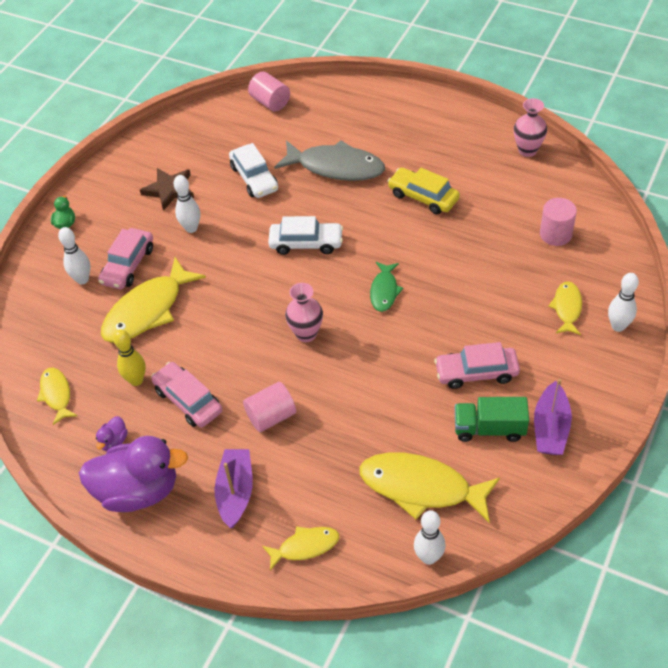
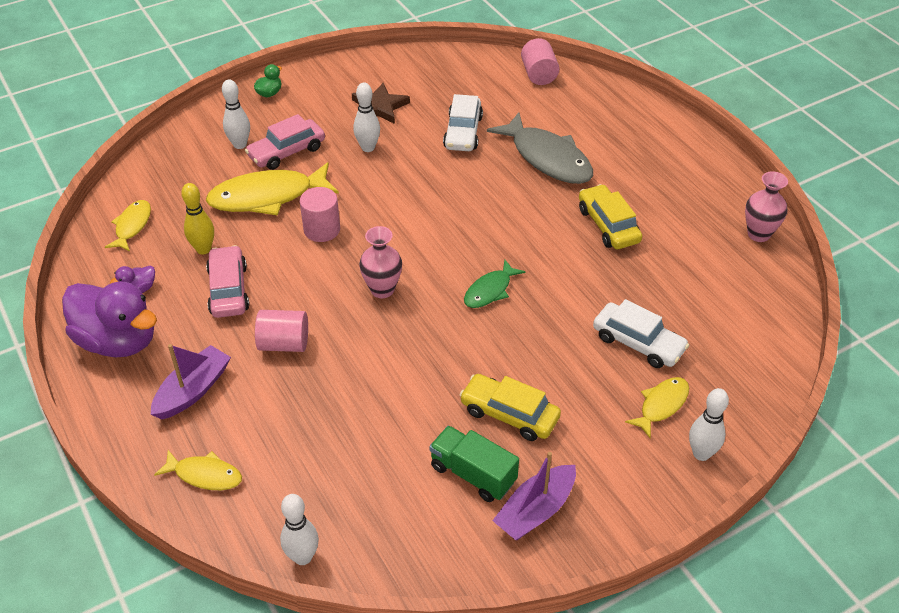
camera: 30 degrees right, 5 degrees down
(306, 243) = (457, 211): white car -> white car (638, 343)
(421, 487) = (356, 488): yellow fish -> none
(476, 373) = (509, 414): pink car -> yellow car
(555, 234) = (715, 328): pink cylinder -> pink cylinder (322, 229)

